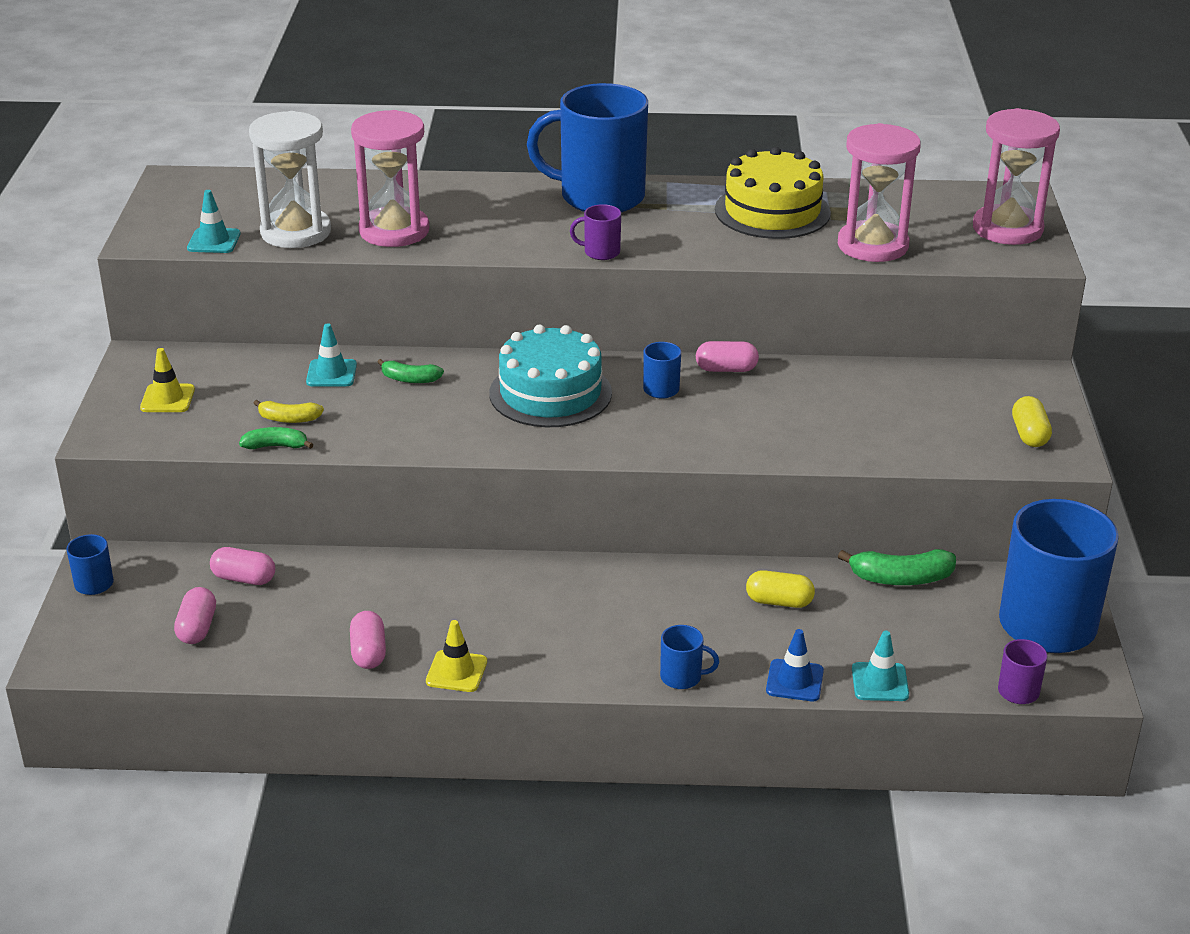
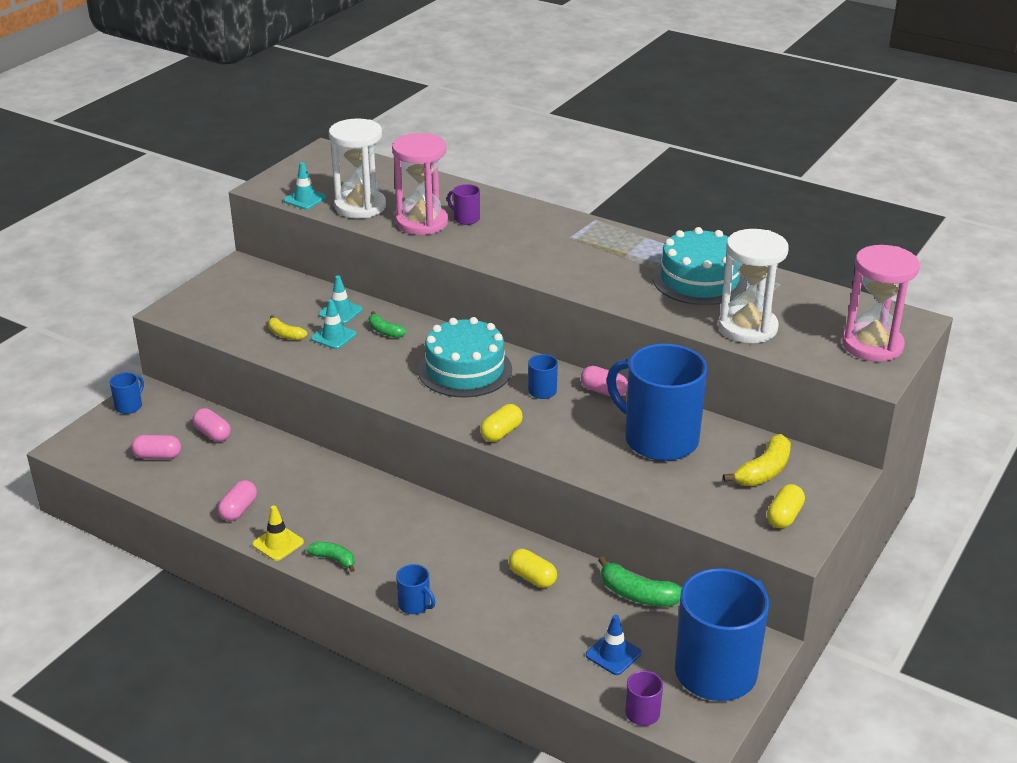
camera: 30 degrees right, 0 degrees up
(167, 399) = (229, 298): yellow traffic cone -> none
(197, 628) = (158, 456): pink capsule -> pink capsule turned 60 degrees clockwise
(276, 446) = (260, 350): green banana -> green banana (334, 559)
(600, 197) = (585, 235): blue mug -> blue mug (659, 439)
(601, 252) = (542, 276): purple mug -> purple mug (466, 219)
(662, 446) = (501, 433): none -> yellow capsule
(772, 211) = (699, 280): yellow cake -> turquoise cake
(794, 681) = (488, 638): blue traffic cone -> blue traffic cone (613, 654)
(872, 245) = (747, 327): pink hourglass -> white hourglass
(880, 682) = (547, 664): turquoise traffic cone -> turquoise traffic cone (333, 336)
(966, 398) = (763, 471): none -> yellow banana

